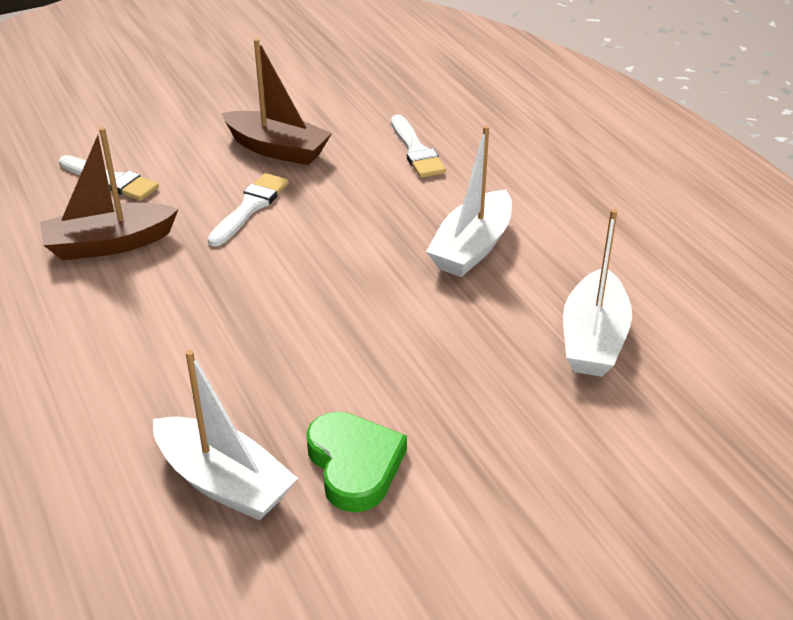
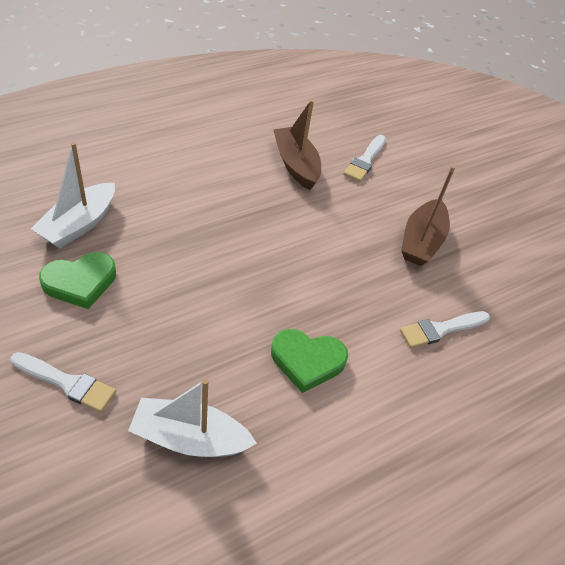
camera: 80 degrees right, 10 degrees up
(250, 207) = (344, 228): white brush -> white brush (67, 383)
(472, 247) = (307, 361): white boat -> green heart

